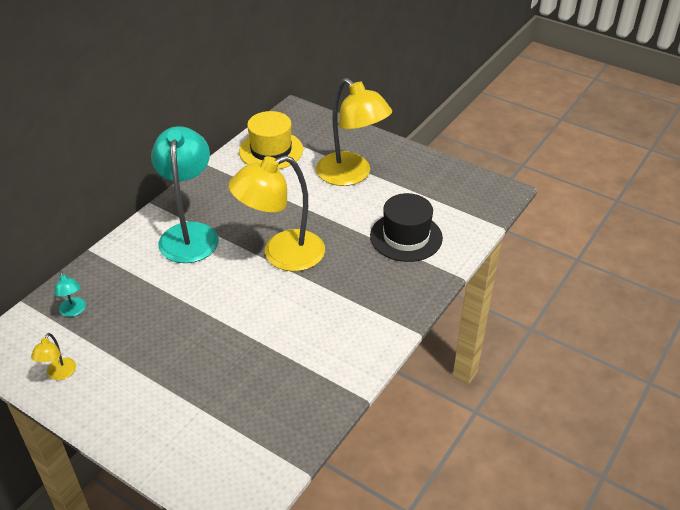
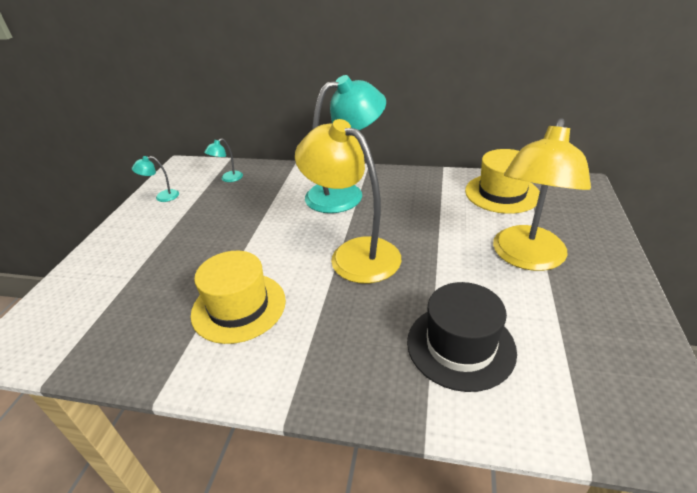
camera: 70 degrees right, 5 degrees down
(59, 374) = (162, 197): yellow lamp -> turquoise lamp
(297, 337) = (239, 307): none -> yellow hat

